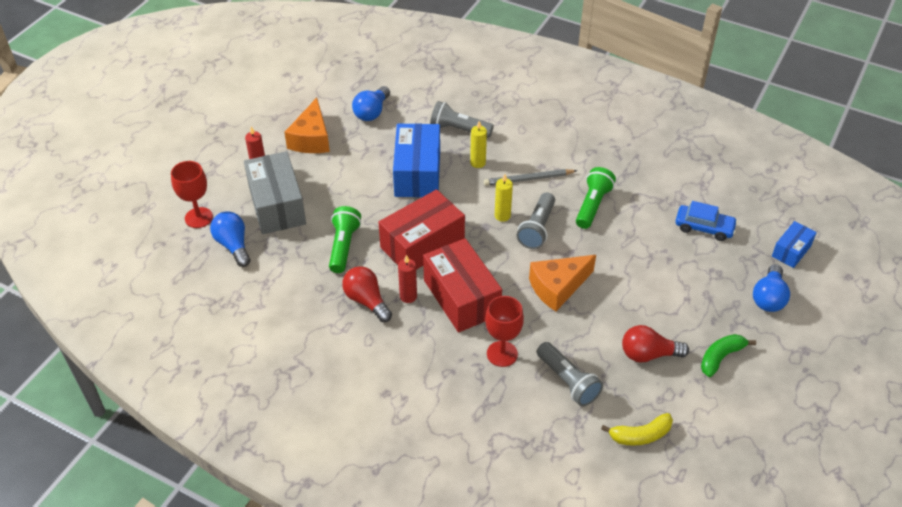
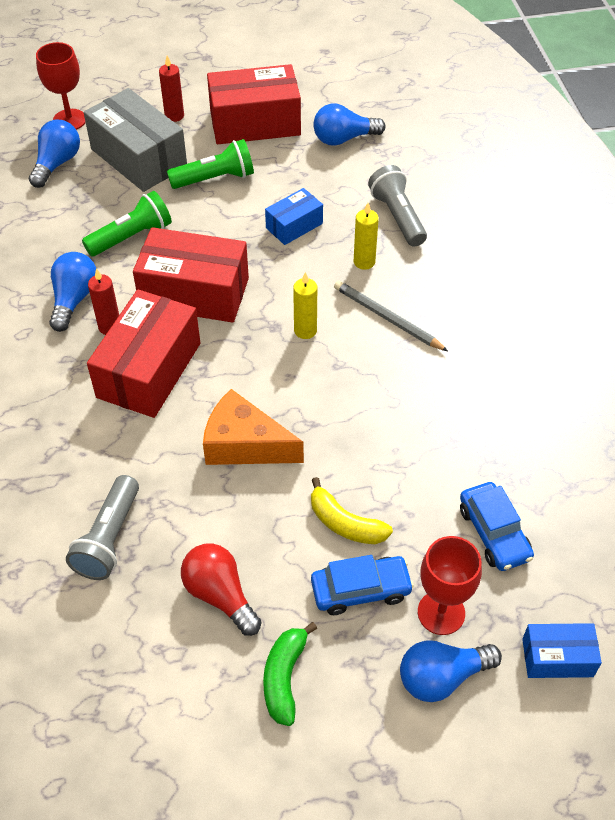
camera: 50 degrees right, 5 degrees up
(277, 205) = (139, 158): grey box -> grey box turned 75 degrees counterclockwise
(311, 139) = (255, 123): orange cheese -> red box
(366, 301) = (74, 299): red light bulb -> blue light bulb
(417, 173) = (294, 226): blue box -> blue box, size x0.53
(502, 354) = (98, 453): red goblet -> red goblet (441, 612)
(537, 228) = (318, 372): grey flashlight -> none
(592, 205) = (409, 400): green flashlight -> green flashlight (215, 179)
(640, 435) = (84, 660): yellow banana -> yellow banana (345, 523)
(694, 297) = (361, 590): none -> blue car
(720, 357) = (284, 678): green banana -> green banana turned 90 degrees counterclockwise

